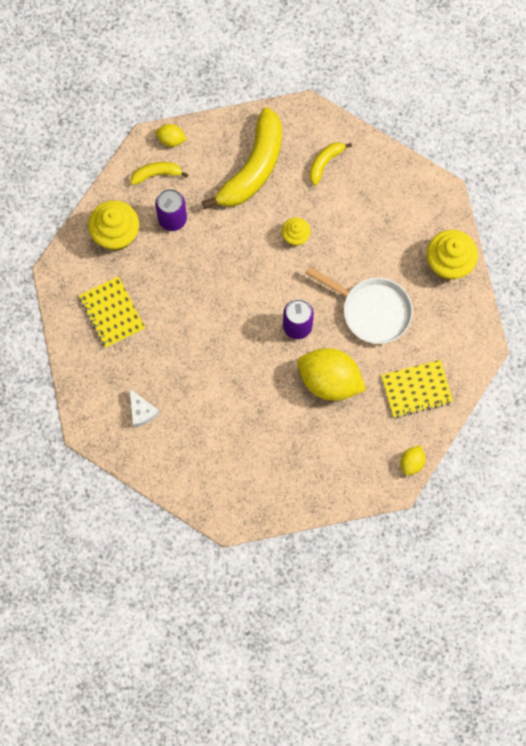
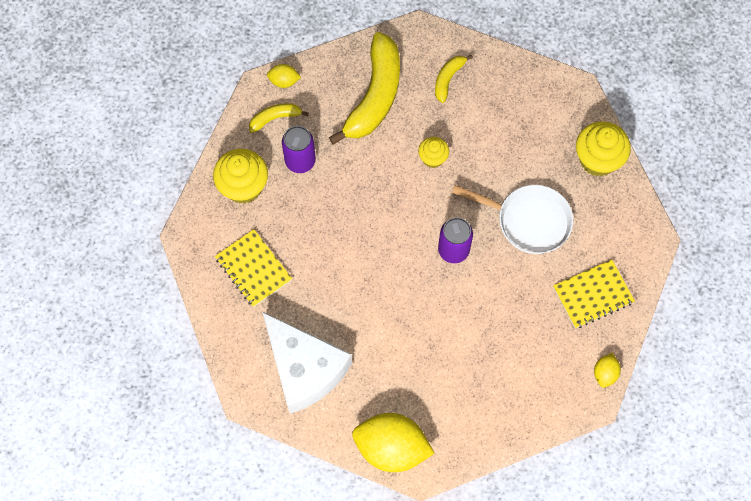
camera: 10 degrees left, 5 degrees down
(141, 411) = (304, 368): white cheese -> white cheese, size x2.44
(329, 381) = (499, 301): yellow lemon -> yellow lemon (391, 448)

